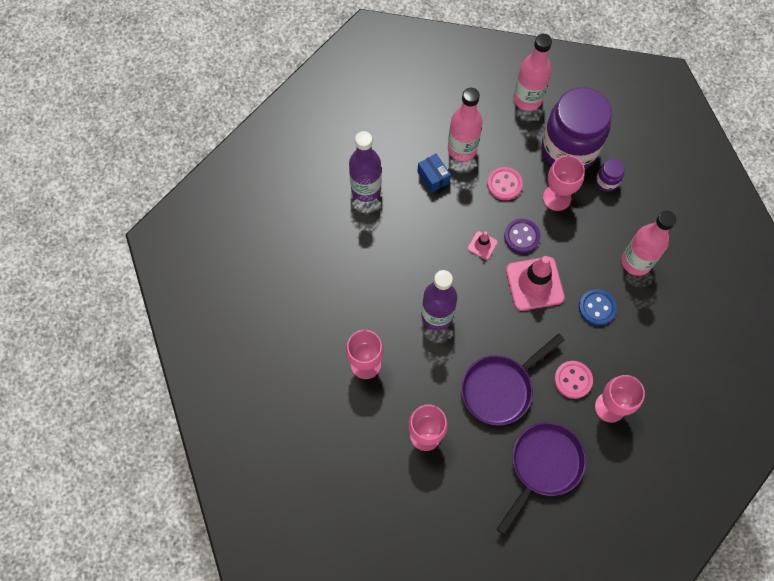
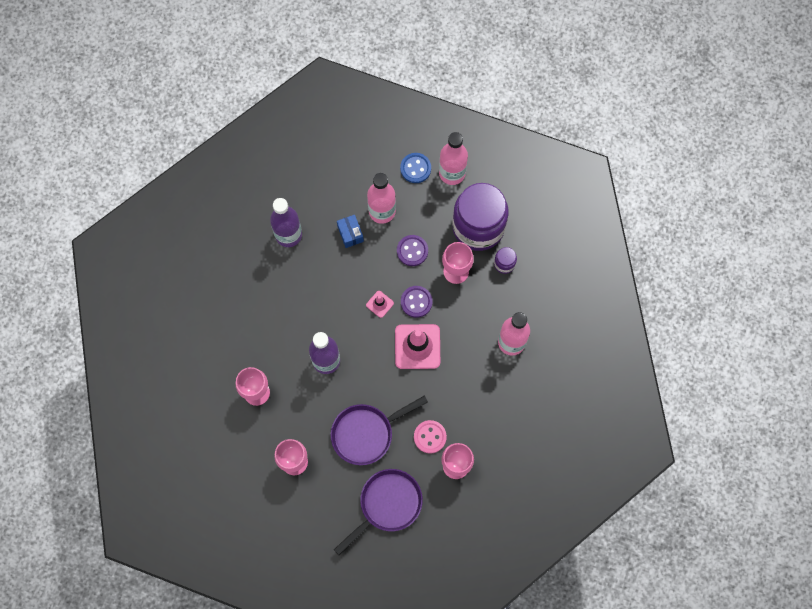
camera: 10 degrees right, 5 degrees up
(504, 184) = (412, 251): pink button -> purple button
(597, 308) = (466, 377): blue button -> blue button (415, 168)

